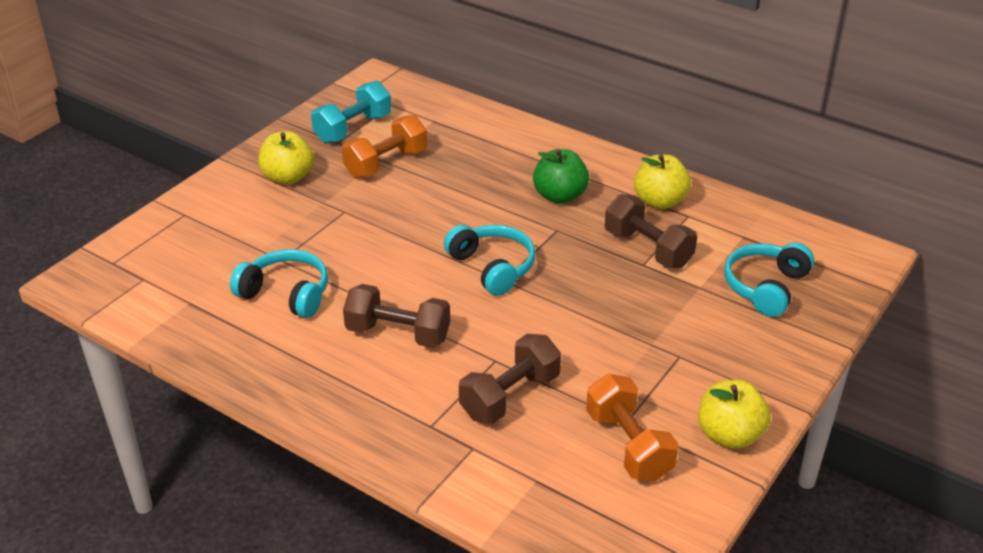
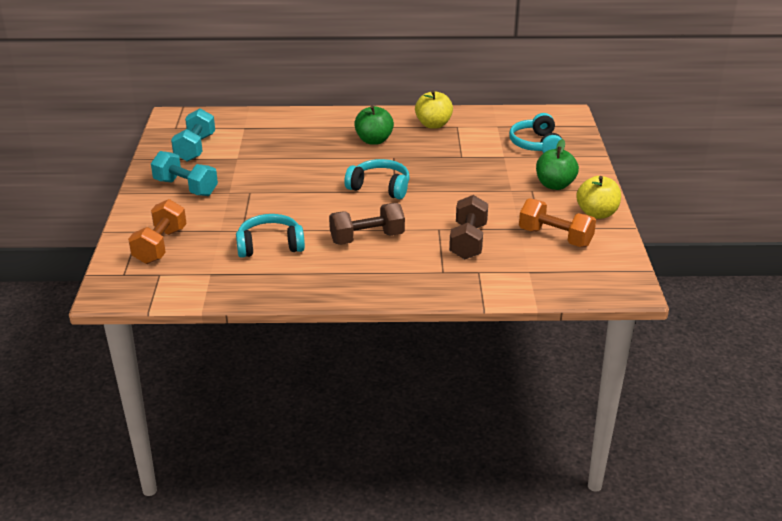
camera: 35 degrees left, 5 degrees down
(288, 177) = (186, 187): yellow apple -> turquoise dumbbell
(386, 163) = (243, 159): orange dumbbell -> orange dumbbell (160, 246)
(648, 249) = (455, 149): brown dumbbell -> none
(720, 362) = (555, 185): none -> green apple

